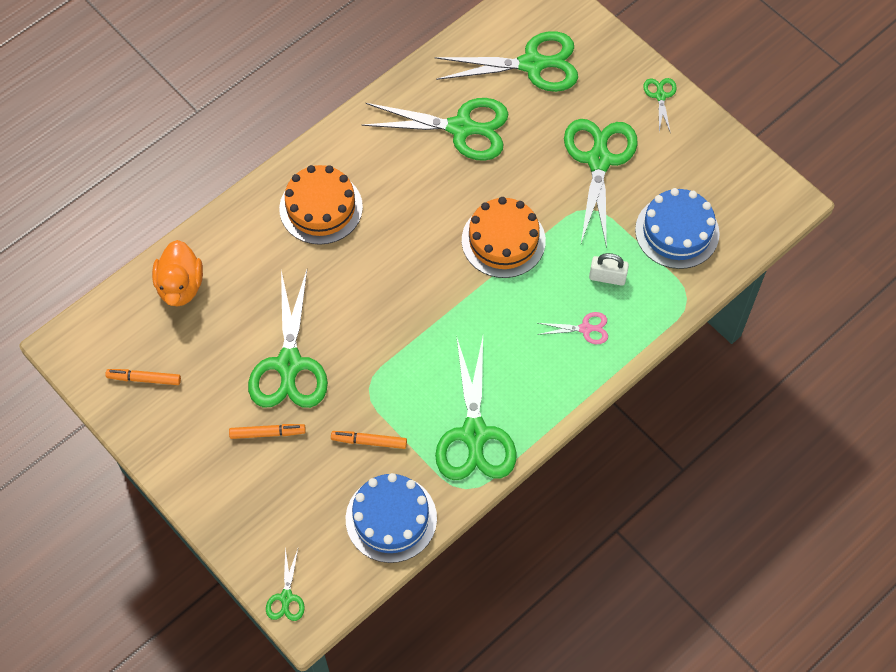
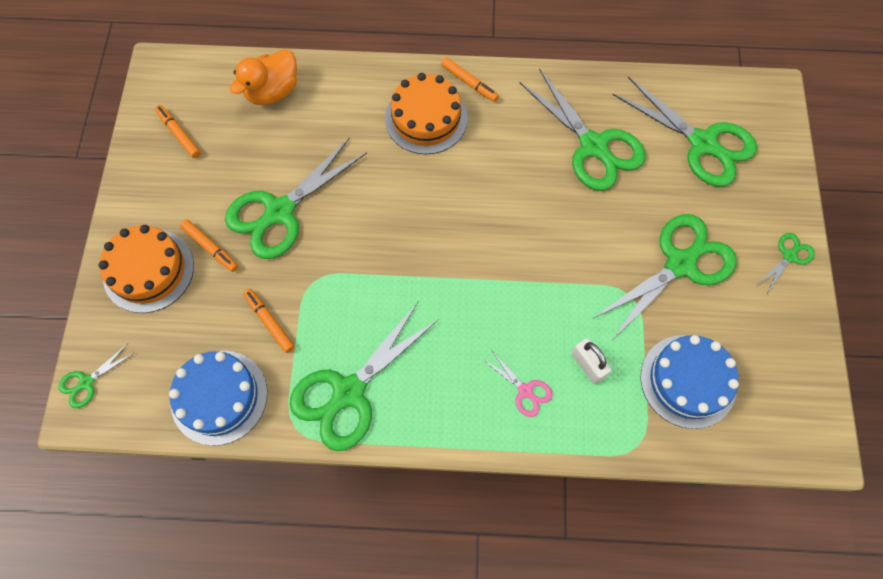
camera: 45 degrees right, 5 degrees up
(324, 155) = (469, 83): none -> orange marker
(503, 240) = (534, 260): orange cake -> orange cake (148, 270)

